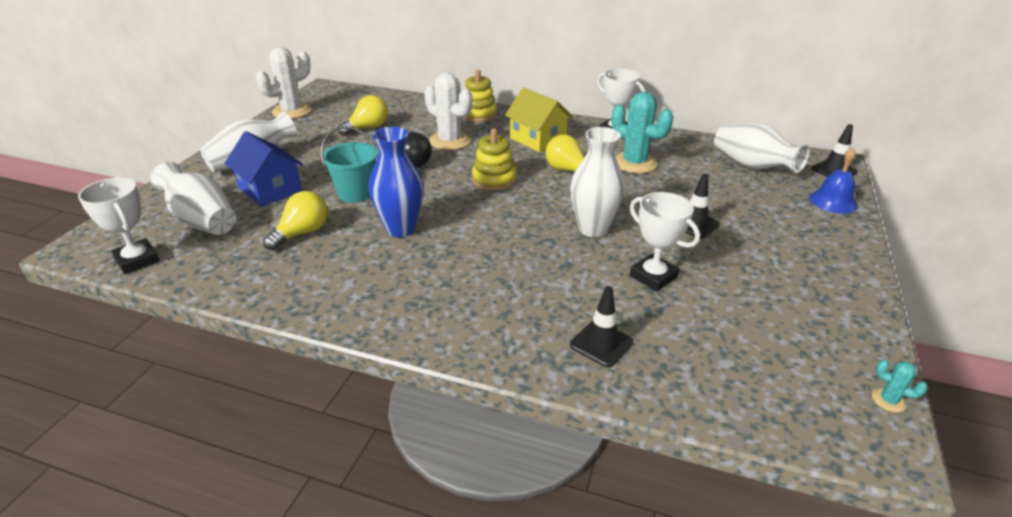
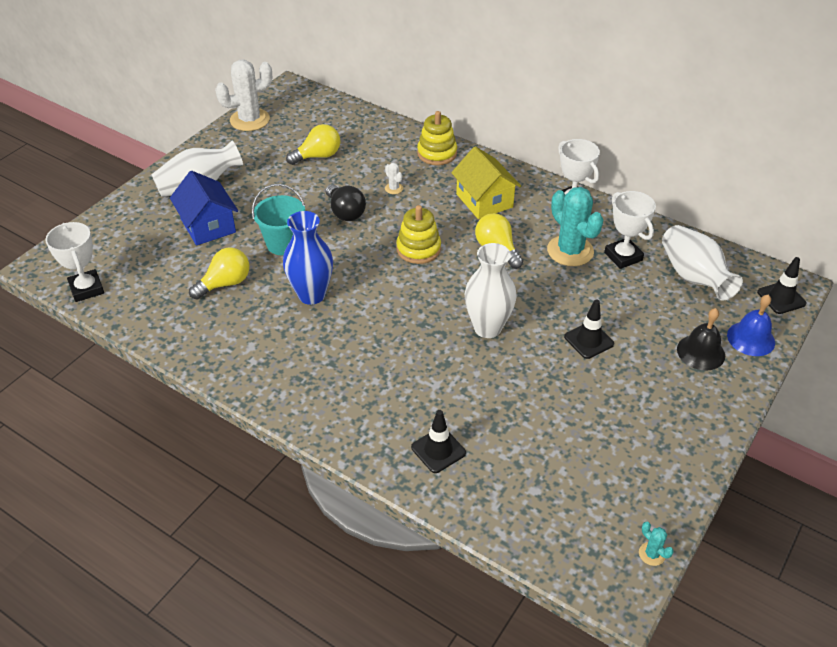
camera: 15 degrees right, 10 degrees up
(202, 220) = (144, 253): white vase -> none
(450, 141) = (394, 188): white cactus -> white cactus, size x0.43
(653, 276) = (517, 392): white trophy -> white trophy (623, 256)
(799, 217) = (701, 352): none -> black bell

